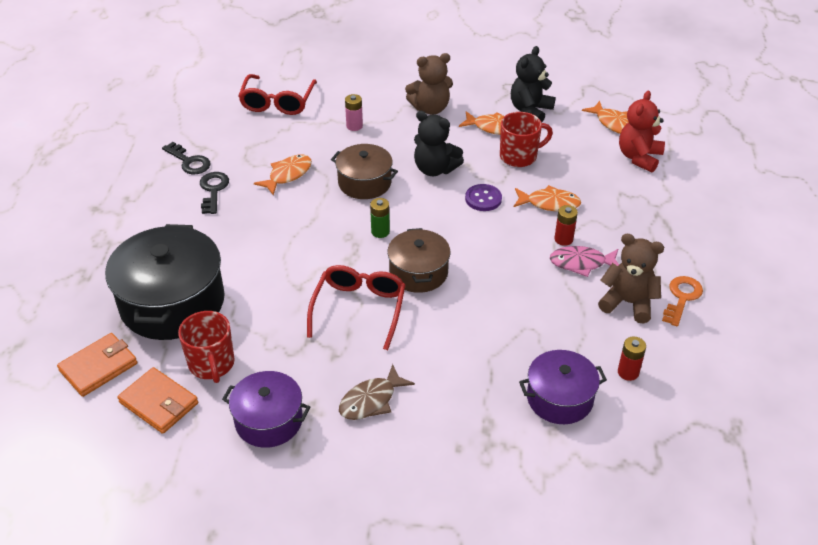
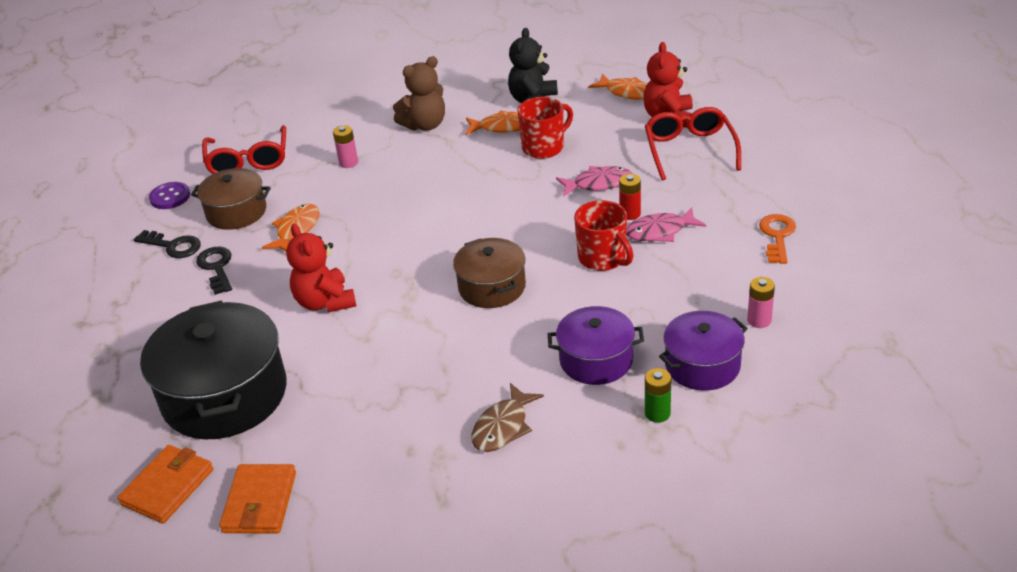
camera: 15 degrees left, 5 degrees down
(159, 403) = (260, 502): orange wallet -> orange wallet turned 75 degrees clockwise
(212, 364) = (303, 444): red mug -> red mug (603, 258)
(269, 420) = (398, 481): purple pot -> purple pot (596, 360)
(282, 246) = (325, 302): none -> red teddy bear
(359, 309) = (444, 341): red glasses -> red glasses (689, 150)
(364, 183) = (388, 215): brown pot -> brown pot (236, 212)
(380, 232) = (429, 259): green battery -> green battery (657, 413)
(435, 169) = (459, 182): black teddy bear -> none
(483, 199) = (526, 197): purple button -> purple button (170, 197)
(549, 203) = (598, 184): orange fish -> pink fish
(628, 303) = (726, 255): brown teddy bear -> none
(628, 372) = (759, 320): red battery -> pink battery

